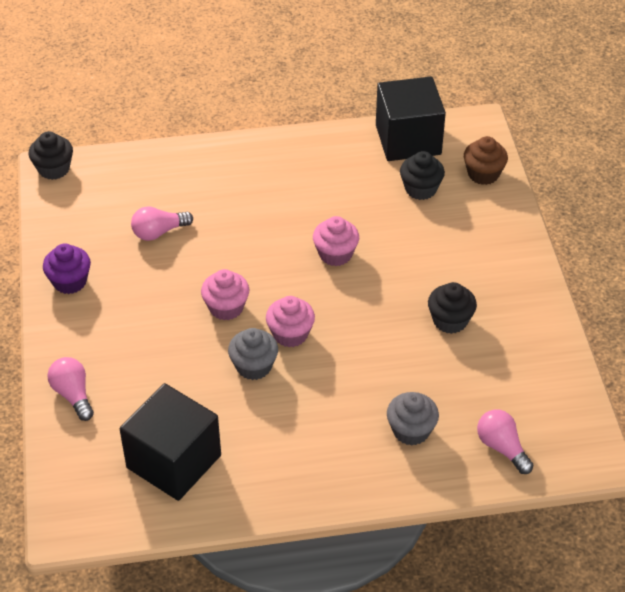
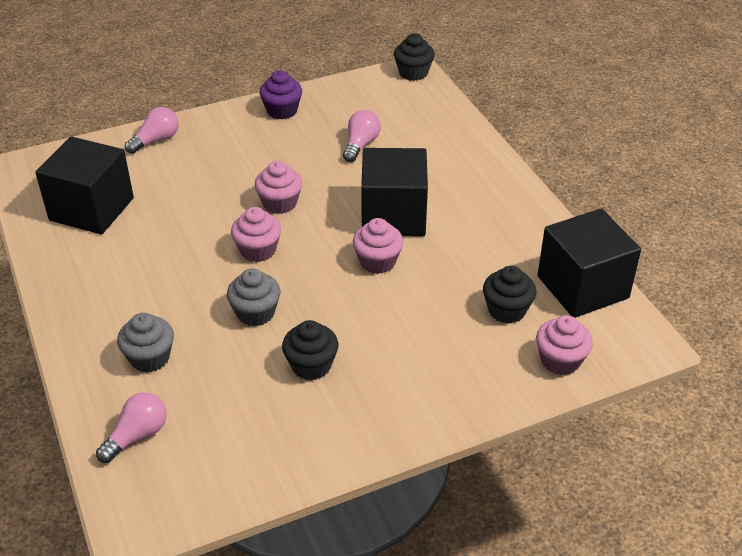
camera: 75 degrees right, 5 degrees down
(159, 232) = (360, 145): pink light bulb -> pink light bulb turned 60 degrees clockwise
(254, 366) = (211, 234): grey cupcake -> grey cupcake (255, 313)
(277, 231) = (393, 216): none -> black cube
(483, 174) = (560, 360): brown cupcake -> pink cupcake

